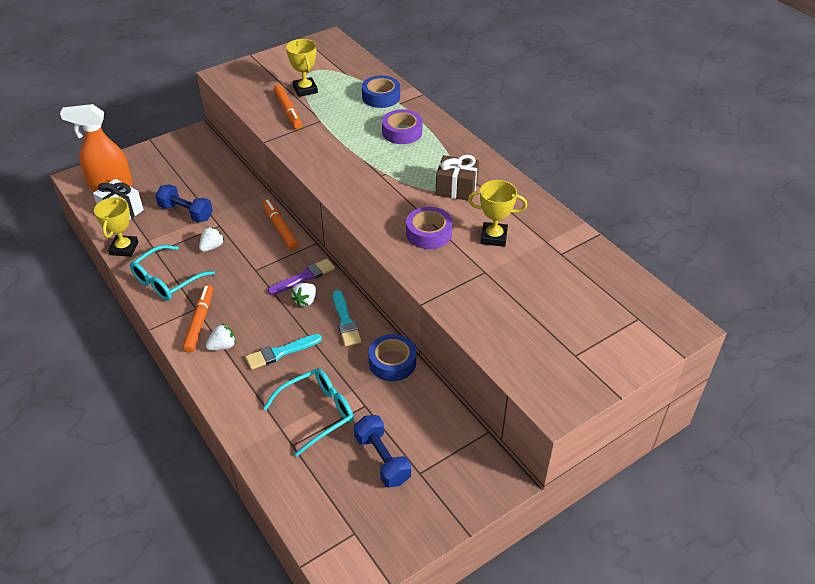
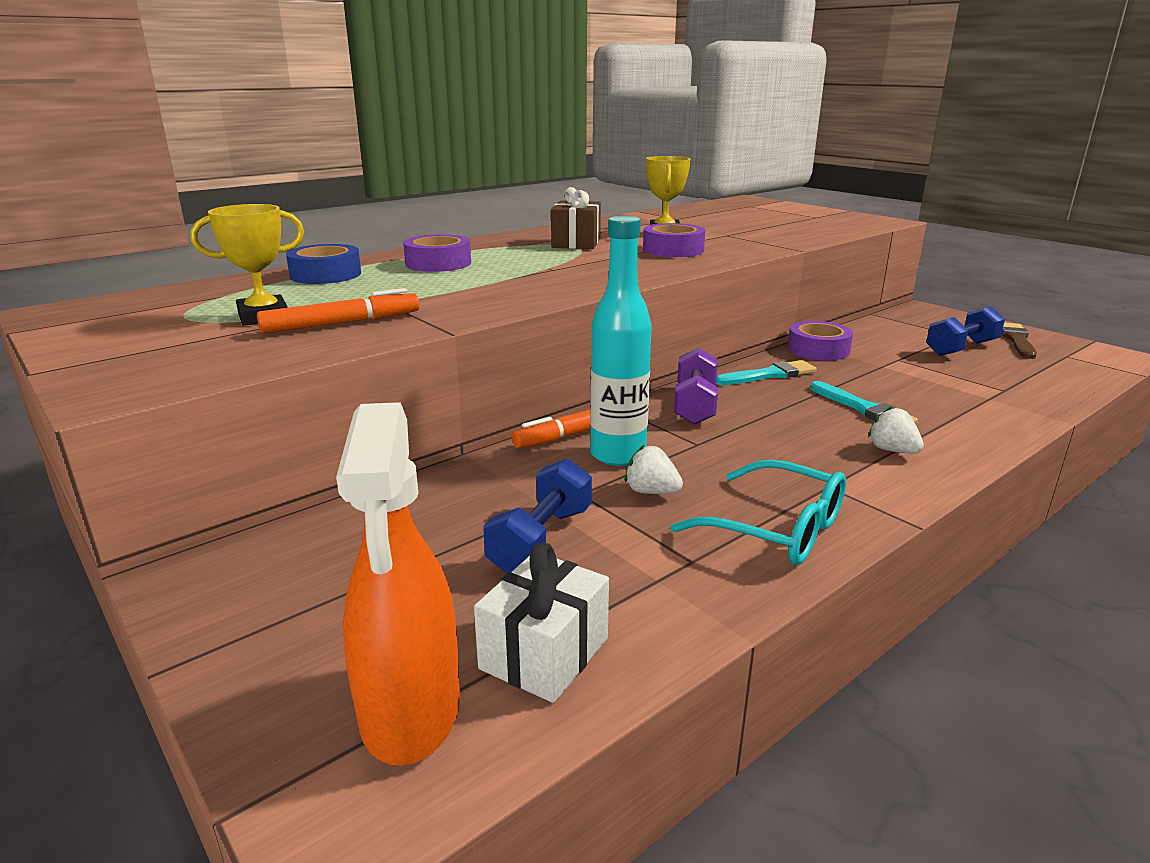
camera: 95 degrees left, 20 degrees down
(124, 248) = (700, 613): yellow trophy -> none
(200, 321) = (857, 477): orange marker -> none
(251, 240) = (618, 455): none -> turquoise bottle
(304, 277) = (695, 405): purple brush -> purple dumbbell
(305, 301) = (747, 400): white strawberry -> none
(317, 413) = (939, 380): turquoise glasses -> none
(392, 362) = (818, 349): blue tape -> purple tape
(399, 515) = (1017, 340): none -> brown brush

